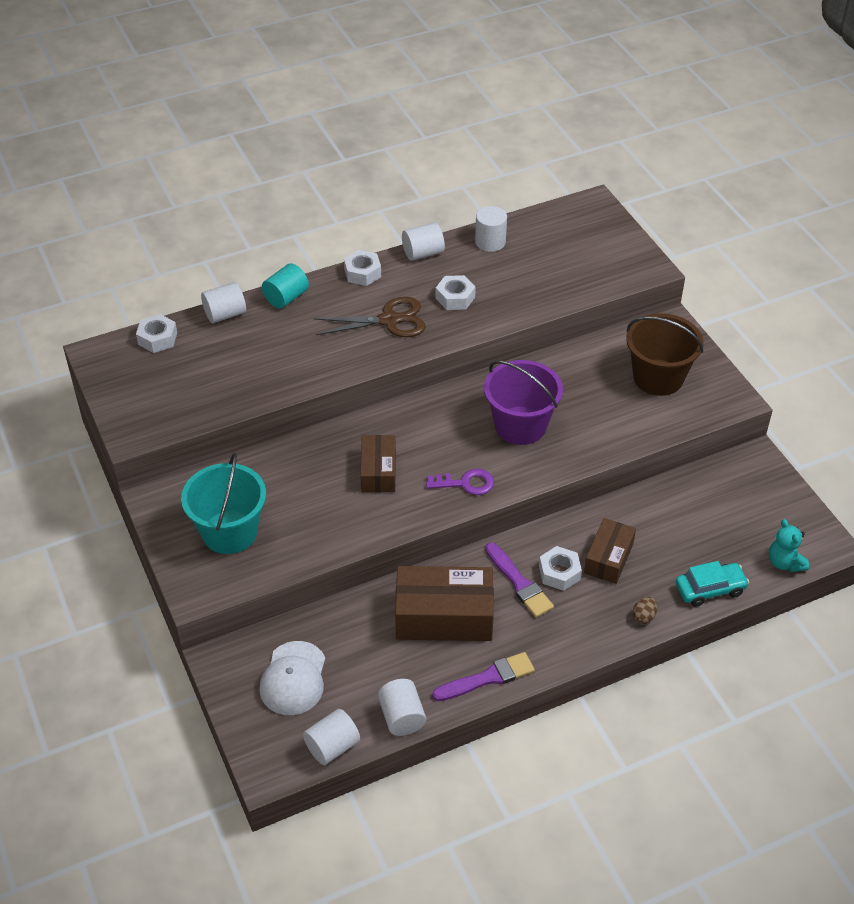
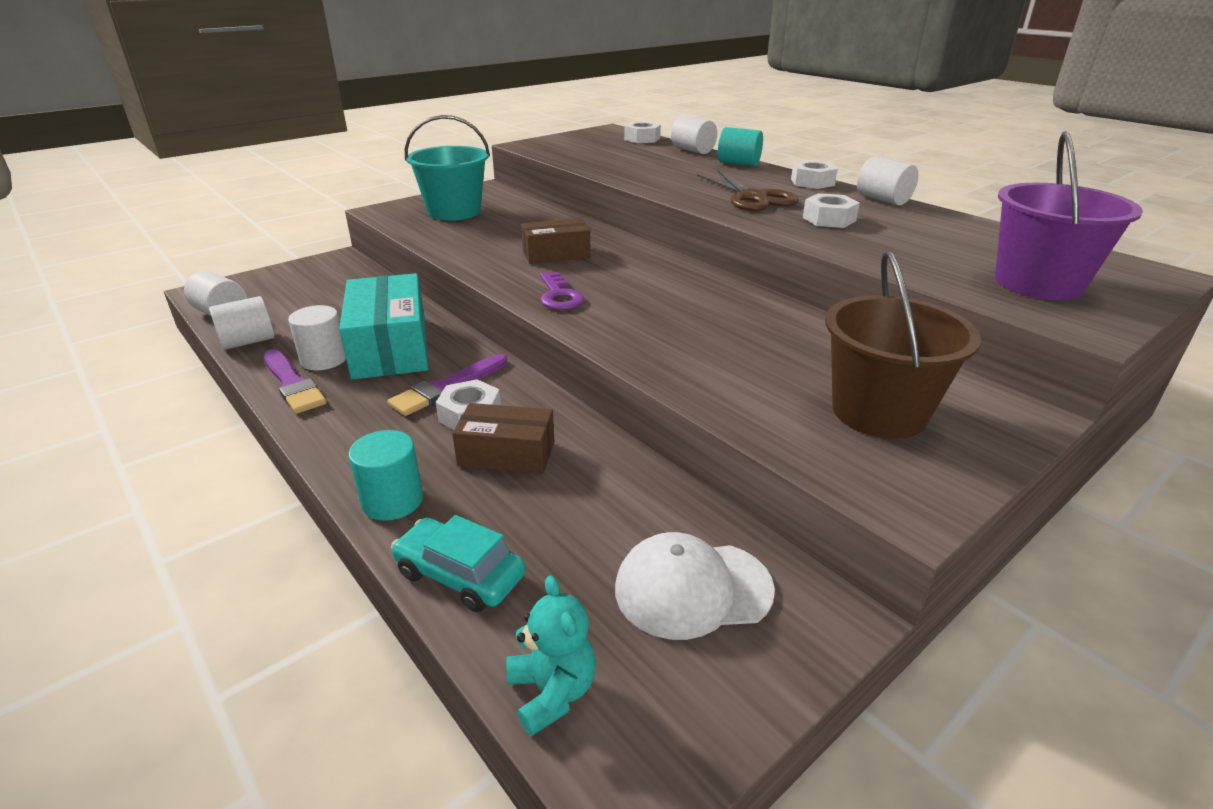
camera: 75 degrees right, 15 degrees down
(293, 678) = (311, 287): white cap -> white cap (692, 589)
(444, 616) = (390, 347): brown box -> turquoise box
(490, 242) = (957, 225): white cylinder -> white cylinder (324, 359)
(520, 425) = (679, 316): purple bucket -> purple bucket (1038, 283)
(643, 617) = (392, 500): brown egg -> turquoise cylinder
(710, 589) = (460, 575): turquoise car -> turquoise car turned 150 degrees clockwise
(784, 562) = (552, 692): turquoise teddy bear -> turquoise teddy bear turned 105 degrees clockwise

